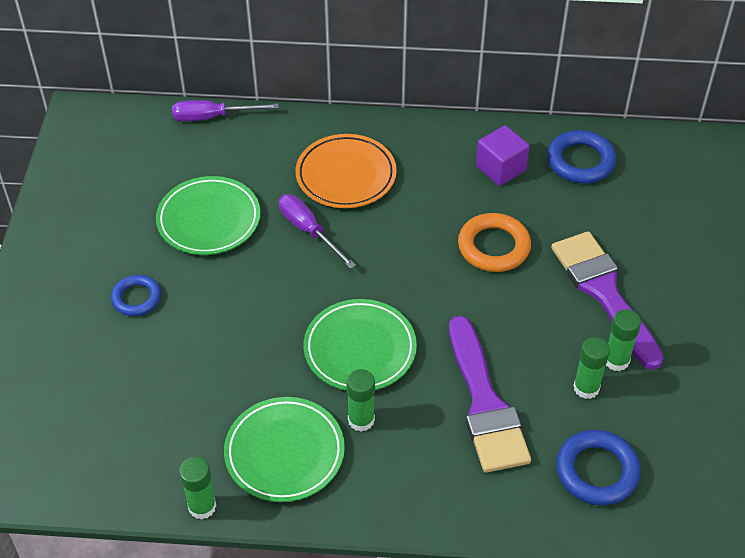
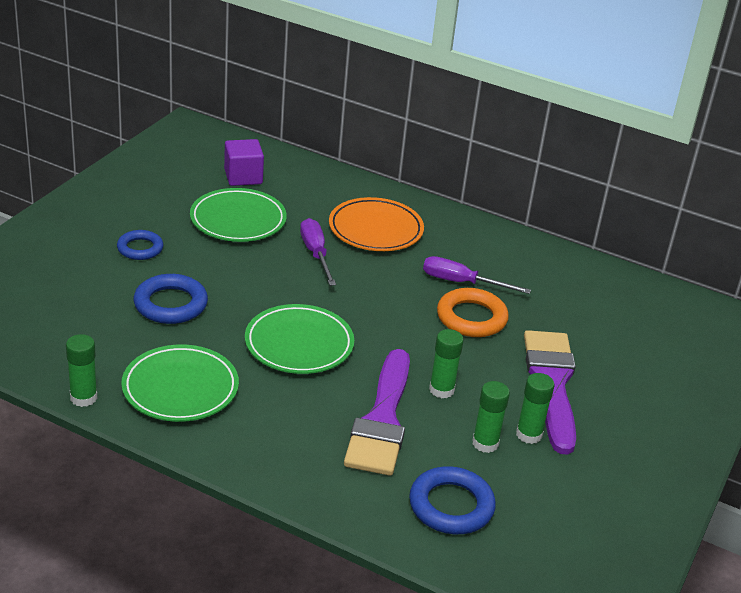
camera: 20 degrees right, 15 degrees down
(213, 117) = (292, 159): purple screwdriver -> purple screwdriver (462, 282)
(361, 420) = (263, 391): green glue stick -> green glue stick (441, 390)
(500, 168) = (517, 269): purple cube -> purple cube (243, 177)
(580, 161) = (596, 287): blue ring -> blue ring (170, 304)

